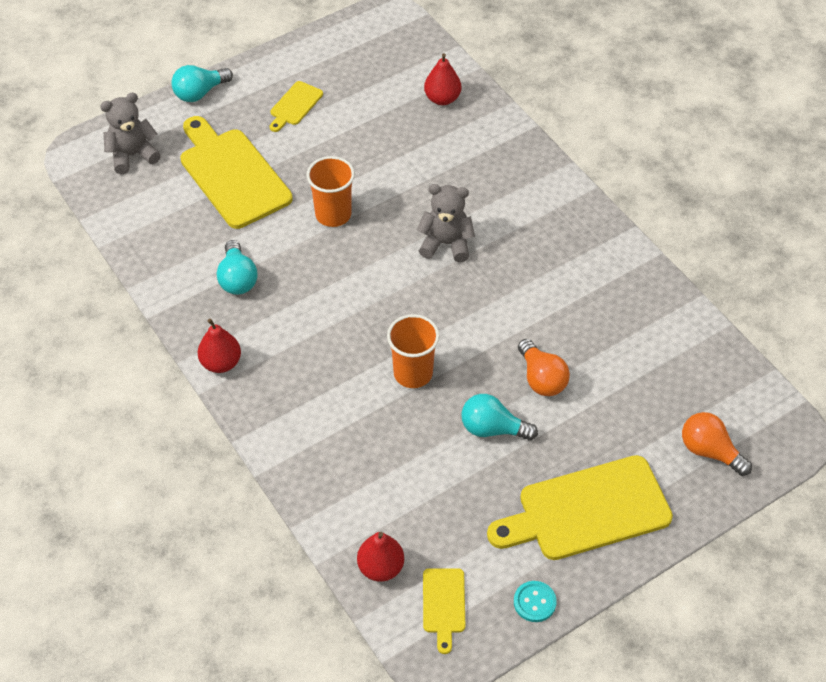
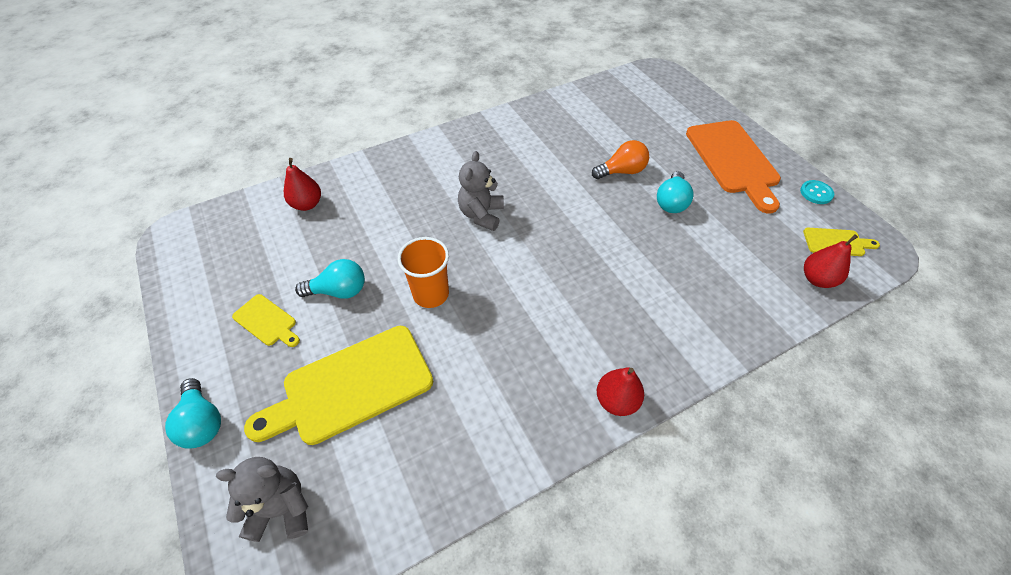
camera: 85 degrees left, 0 degrees up
(132, 155) = (281, 509): grey teddy bear -> grey teddy bear turned 105 degrees clockwise
(237, 279) = (504, 383): turquoise light bulb -> turquoise light bulb (339, 291)
(413, 373) = (621, 246): orange cup -> none
(587, 510) = (733, 160): yellow cutting board -> orange cutting board
(709, 451) = (674, 102): orange light bulb -> none

